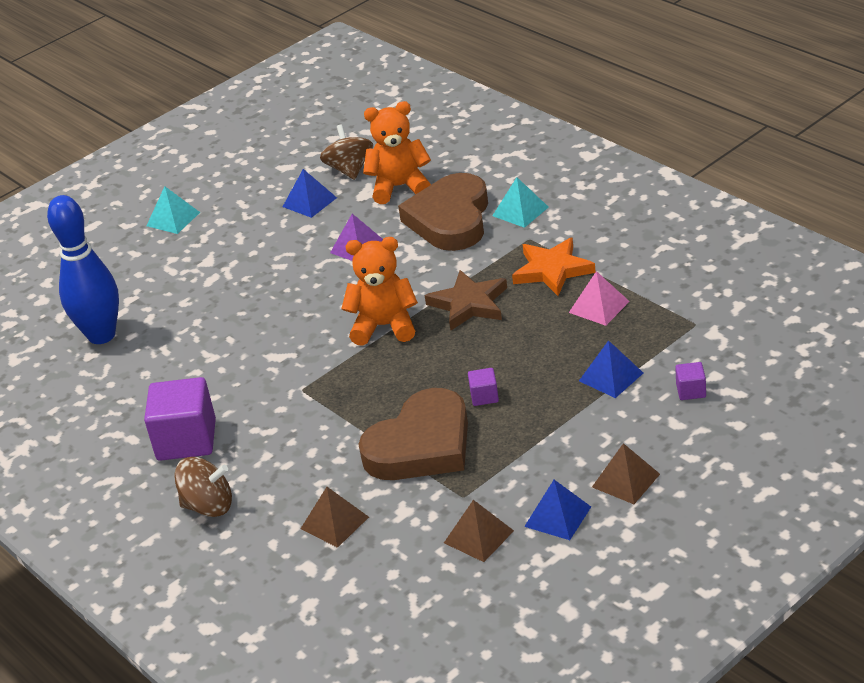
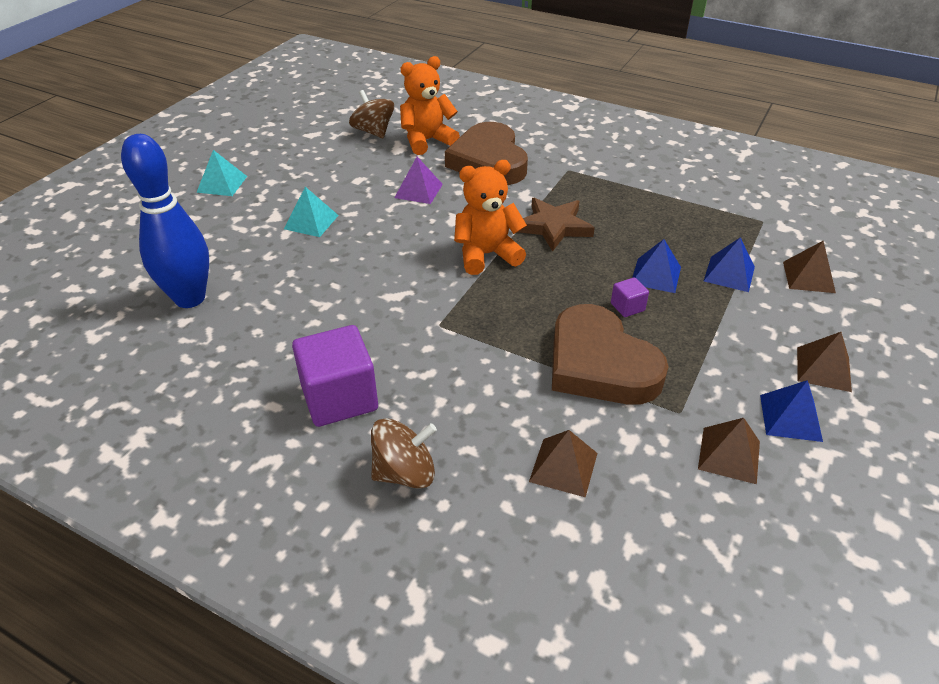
camera: 25 degrees left, 5 degrees up
(309, 202) = (350, 159): blue pyramid -> blue pyramid (655, 275)
(421, 445) = (599, 364): brown heart -> brown heart turned 120 degrees clockwise
(520, 211) = (545, 150): turquoise pyramid -> turquoise pyramid (311, 222)
(552, 270) = (607, 192): orange star -> none
(599, 307) = (670, 216): pink pyramid -> none
(691, 391) = (808, 277): purple cube -> brown pyramid

